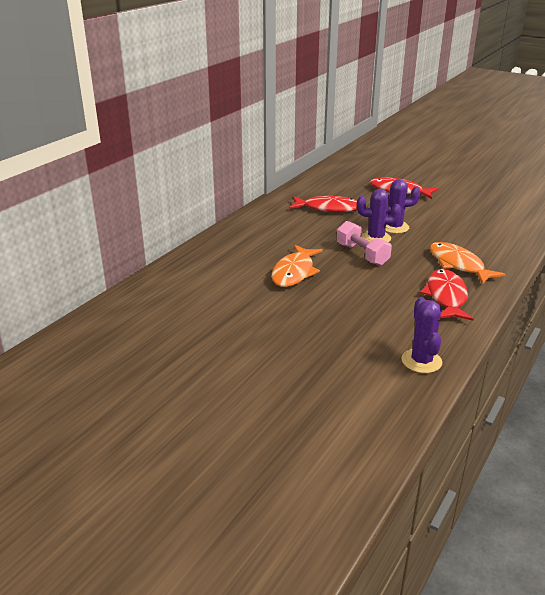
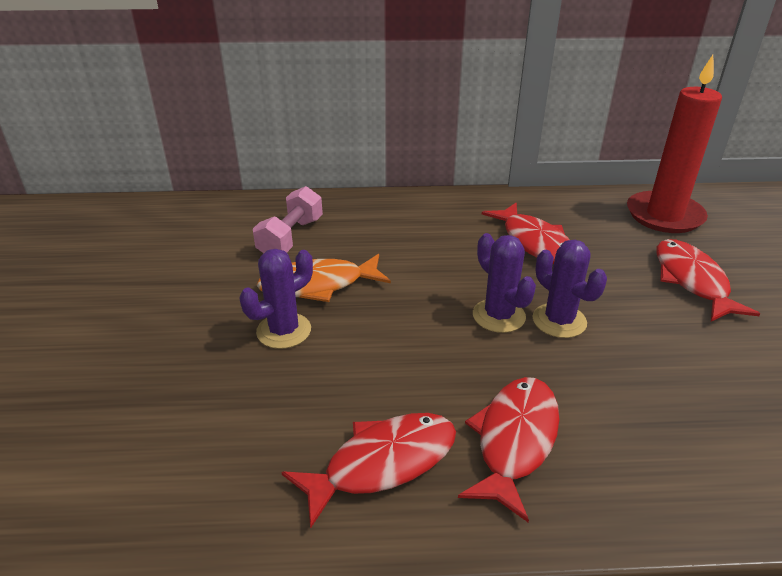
camera: 55 degrees right, 5 degrees up
(345, 174) = (664, 215): none -> red candle
(362, 254) = (431, 322): pink dumbbell -> pink dumbbell (291, 237)
(421, 361) = (148, 504): purple cactus -> purple cactus (284, 331)
(458, 265) = (514, 440): orange fish -> red fish

